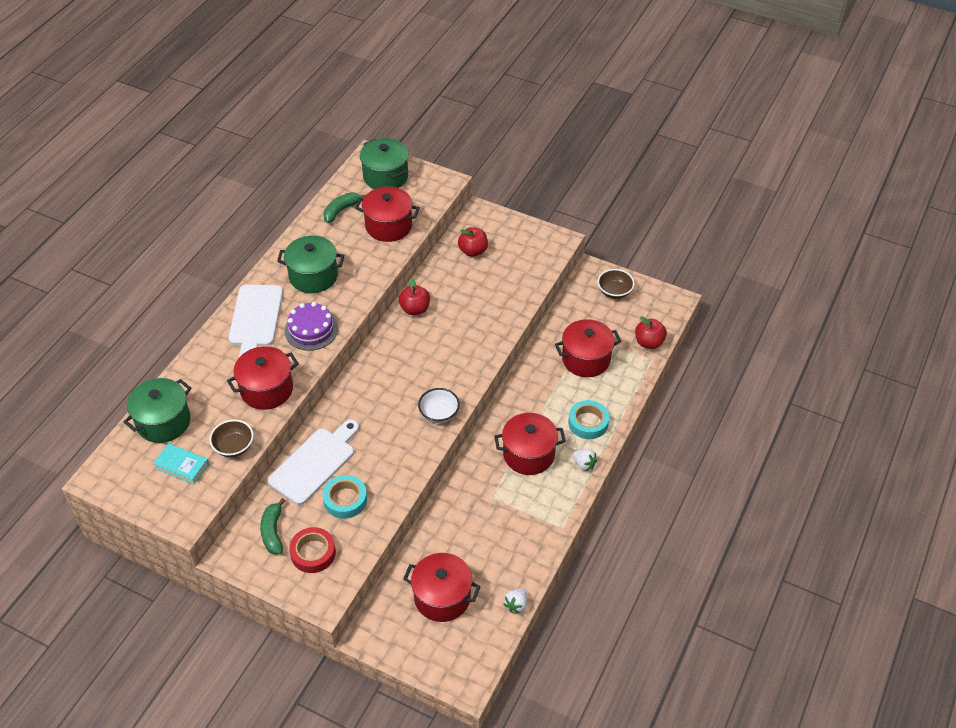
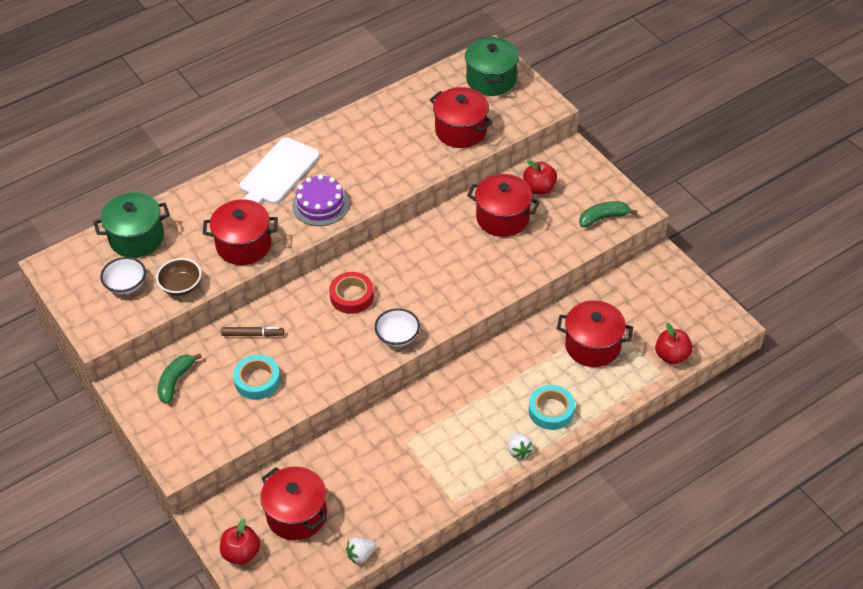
camera: 30 degrees right, 0 degrees up
(182, 466) = (126, 285): turquoise book -> white bowl
(313, 276) = (356, 153): green pot -> none
(313, 553) = (197, 417): red tape -> red tape (352, 296)
(315, 463) = (253, 334): white cutting board -> brown marker
(341, 210) = (425, 98): green banana -> green banana (603, 218)
(415, 309) = (442, 225): red apple -> red apple (241, 553)
(528, 454) = (470, 416): red pot -> red pot (502, 218)
(614, 292) = (671, 288): brown bowl -> none

